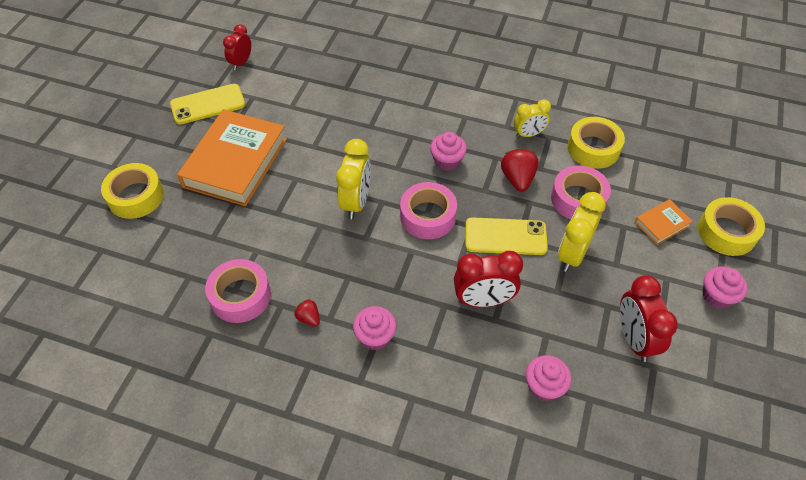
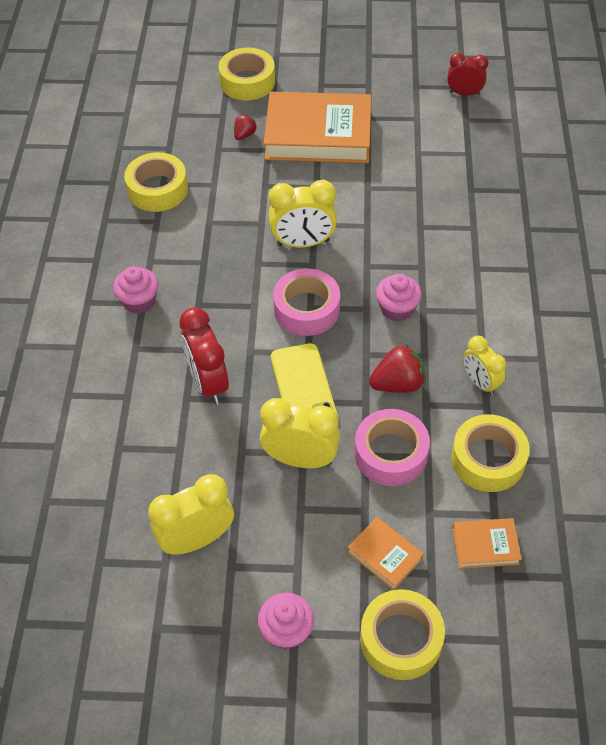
camera: 75 degrees right, 0 degrees up
(208, 104) = (388, 89): yellow phone -> none
(240, 296) = (157, 189): pink tape -> yellow tape
(309, 318) = (147, 245): red strawberry -> red strawberry (244, 135)
(544, 386) = (114, 457): pink cupcake -> none
(634, 339) = (196, 539): red clock -> yellow clock
(660, 169) = (485, 545): none -> orange book

